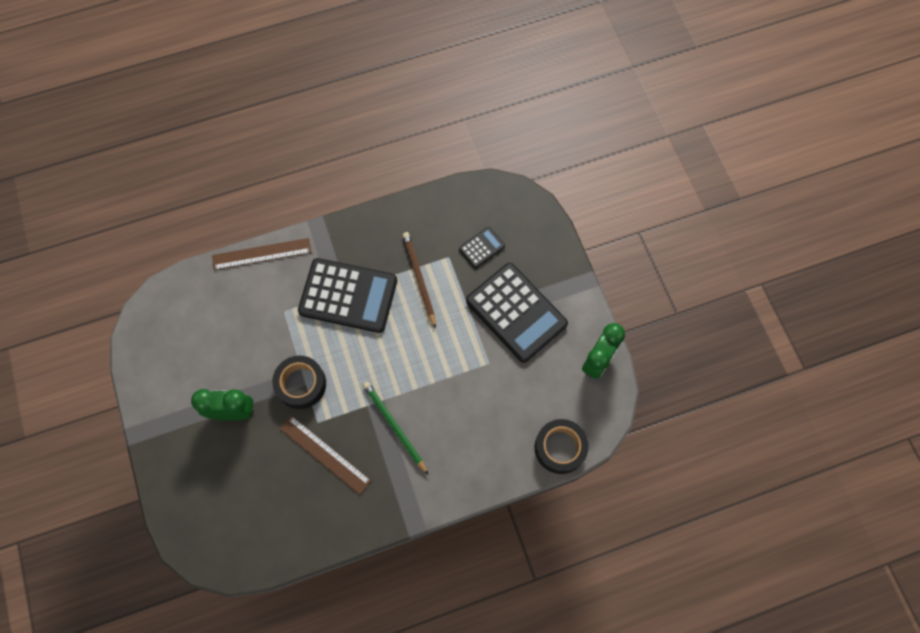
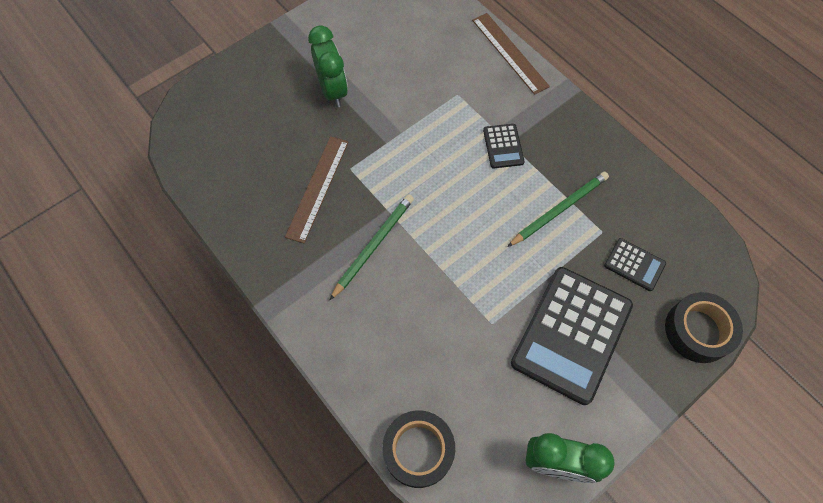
camera: 70 degrees right, 5 degrees down
(301, 384) = (385, 138): black tape -> black tape (698, 331)
(348, 296) = (503, 146): black calculator -> black calculator, size x0.46
(419, 278) = (559, 209): brown pencil -> green pencil

